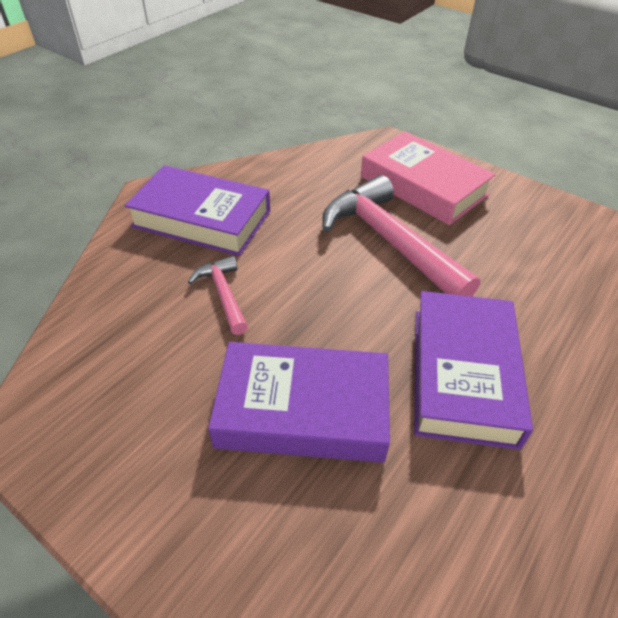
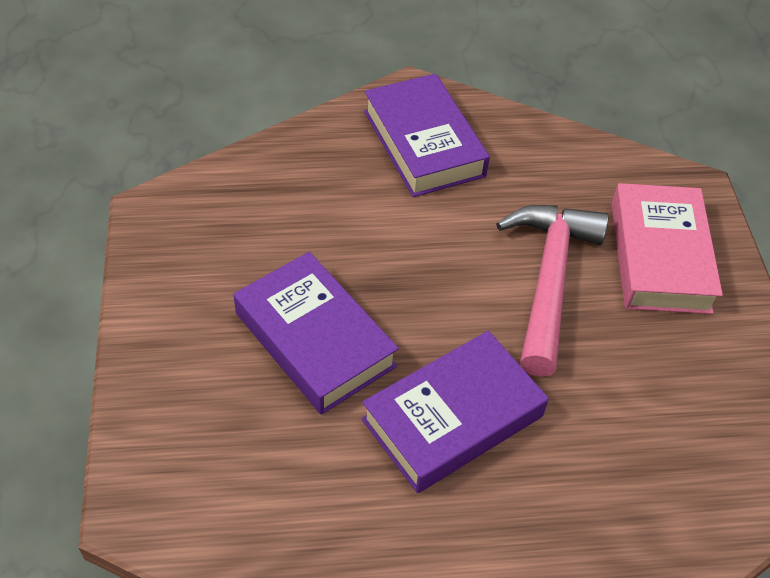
camera: 45 degrees right, 5 degrees up
(223, 294) = (364, 218): pink hammer -> none

